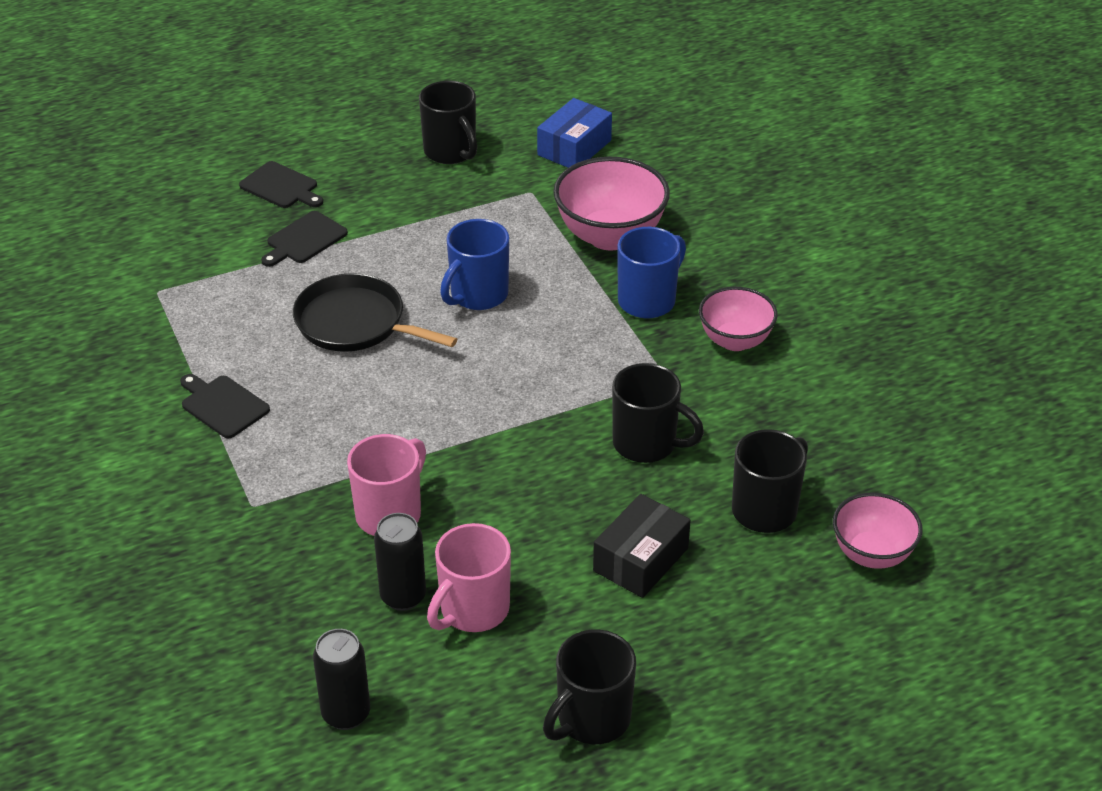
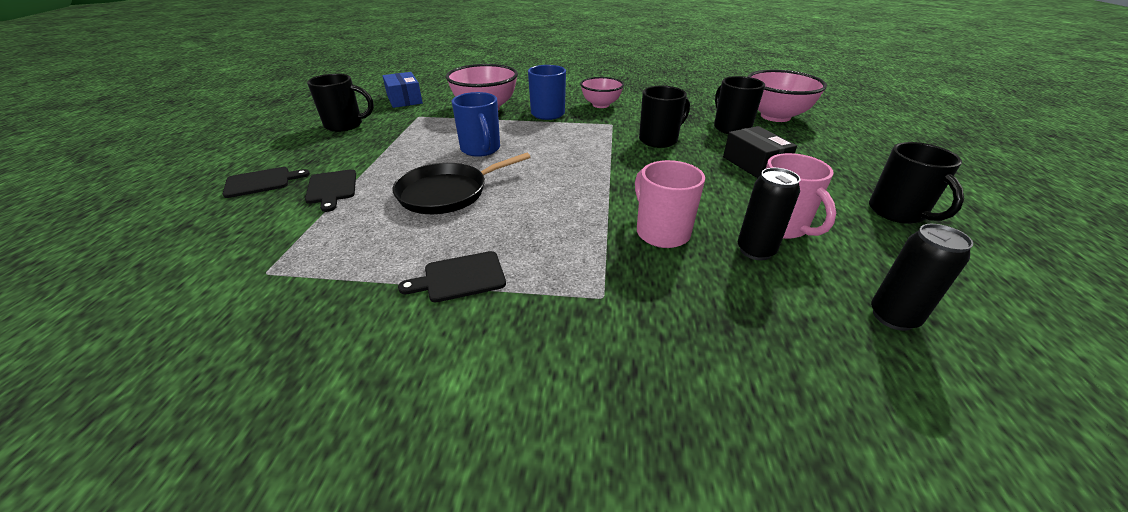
camera: 60 degrees left, 5 degrees down
(872, 554) = (775, 116): pink bowl -> pink bowl, size x1.57

